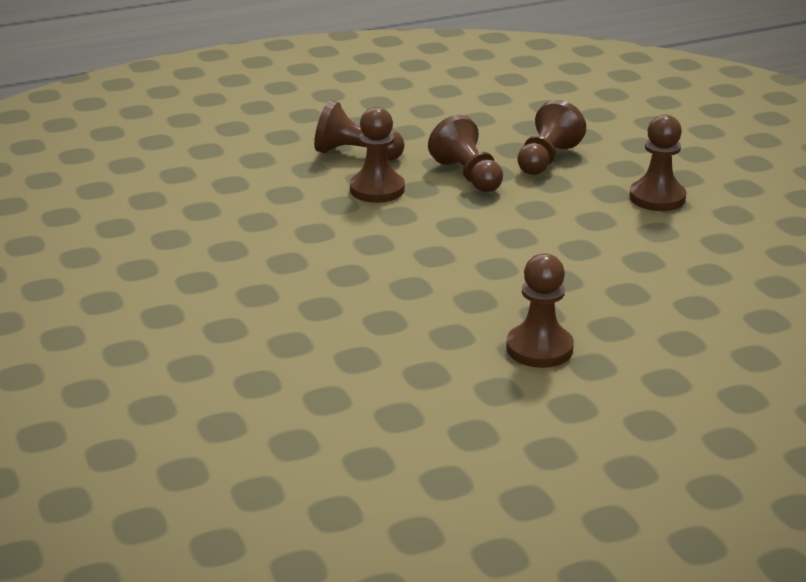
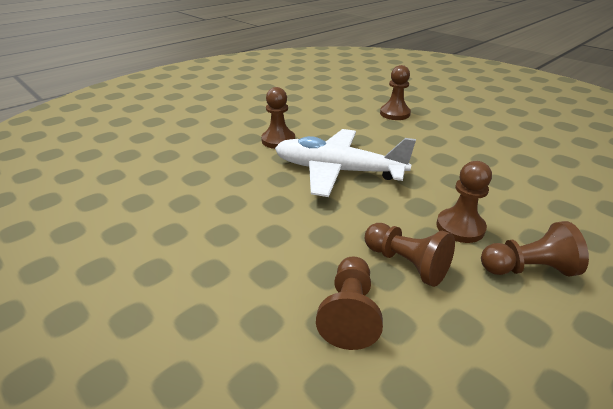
camera: 160 degrees right, 5 degrees up
(469, 274) = (337, 171): none -> white plane
(657, 198) = (224, 276): brown pawn -> brown pawn (394, 113)

